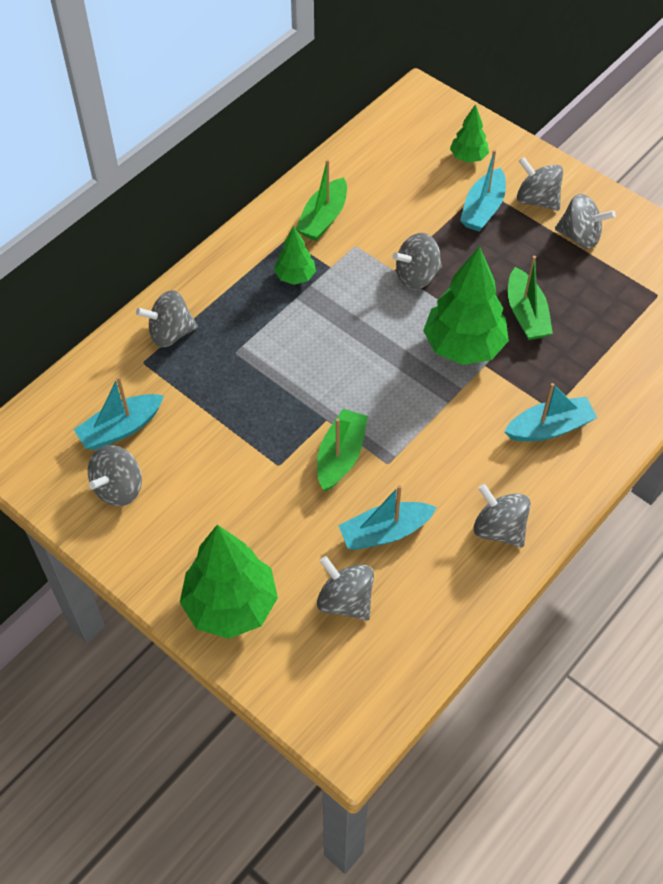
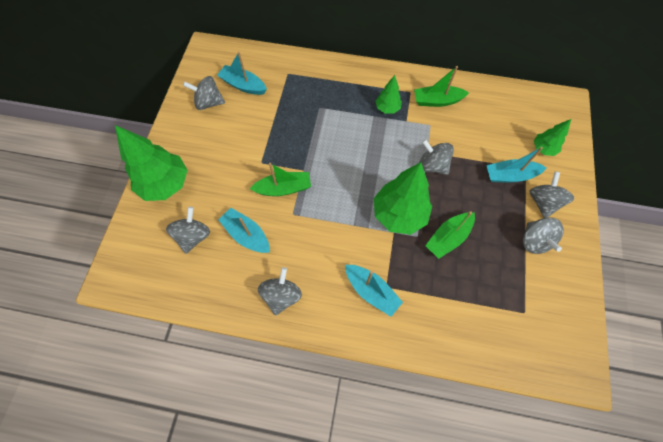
camera: 60 degrees right, 10 degrees up
(170, 333) = (312, 75): grey spinning top -> none

